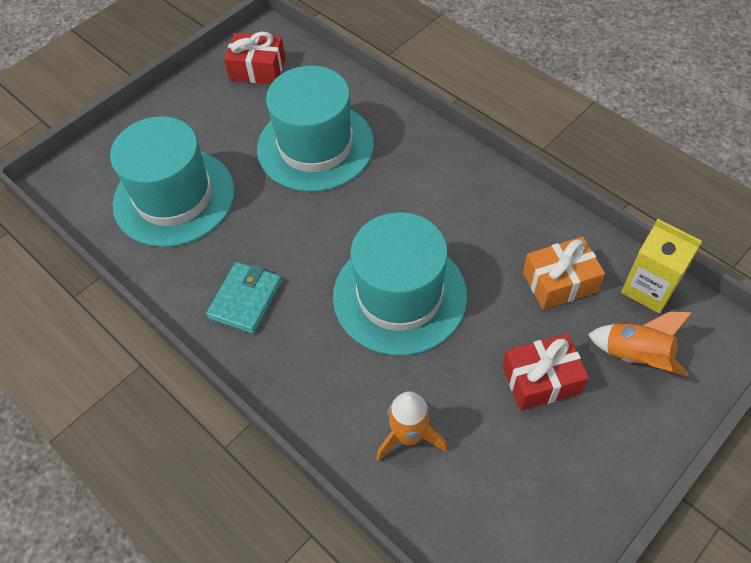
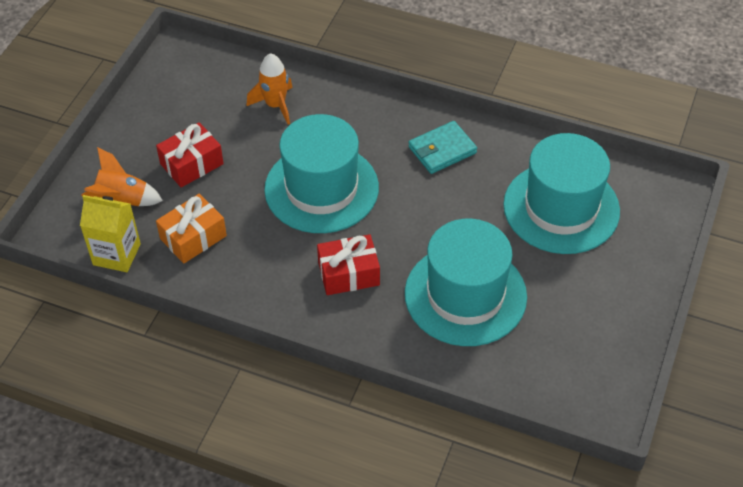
camera: 155 degrees right, 5 degrees down
(245, 300) = (442, 150): turquoise wallet -> turquoise wallet turned 60 degrees clockwise
(257, 69) = (583, 365): red gift -> red gift (348, 274)

